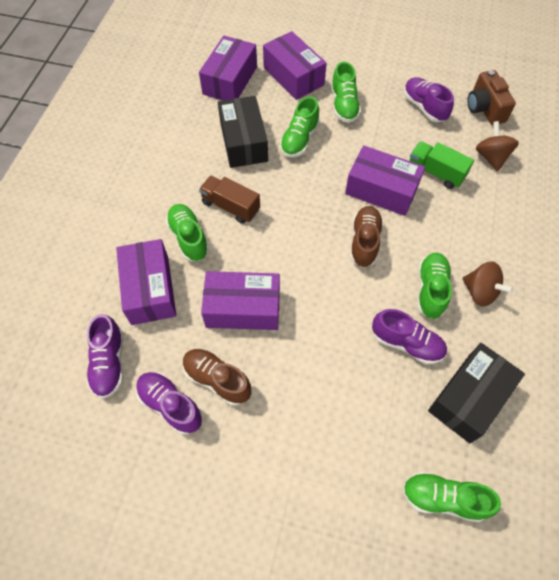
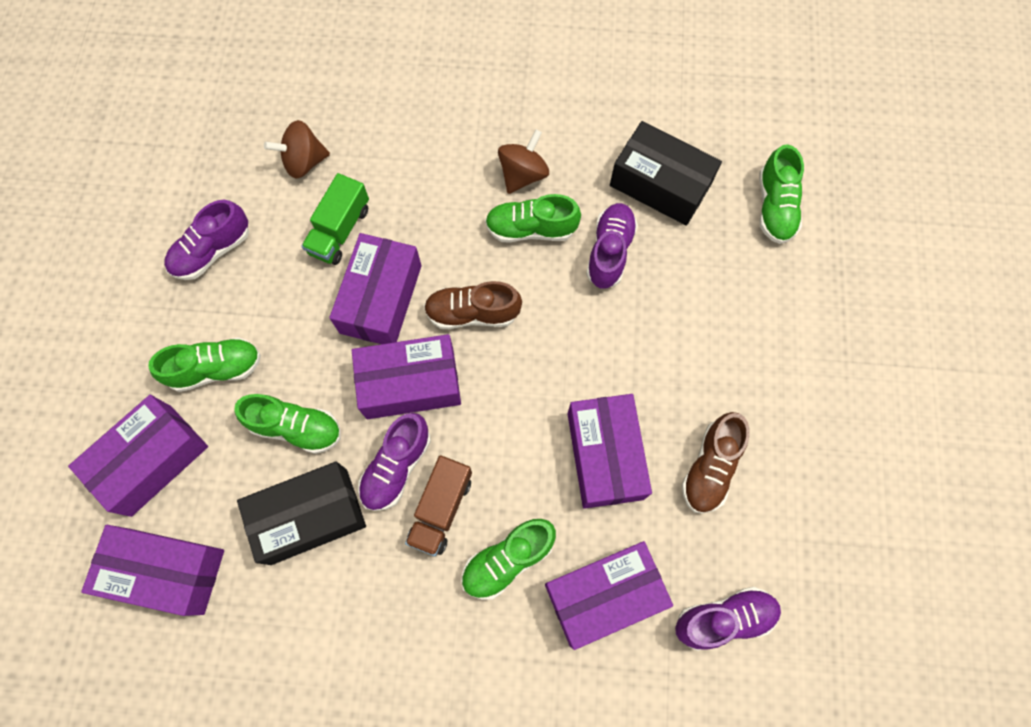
camera: 100 degrees left, 10 degrees up
(170, 405) = (757, 518): purple shoe -> purple shoe (396, 467)
(318, 200) = (410, 383): none -> purple box
(484, 108) = (209, 170): brown camera -> none

